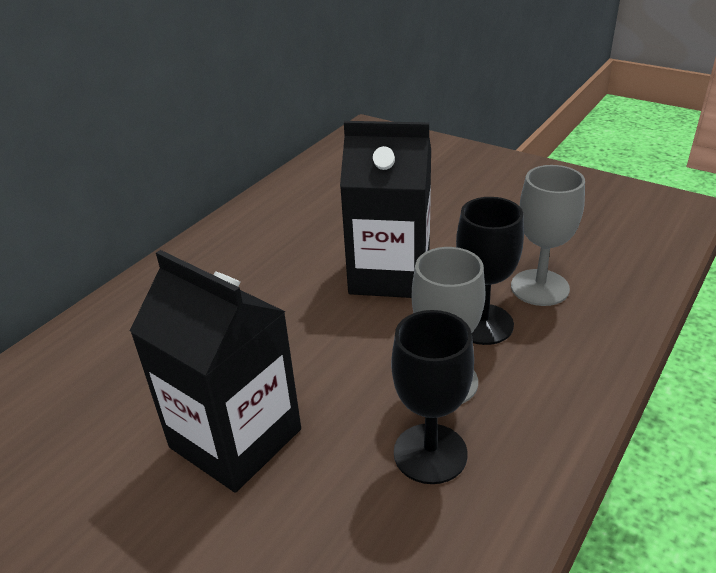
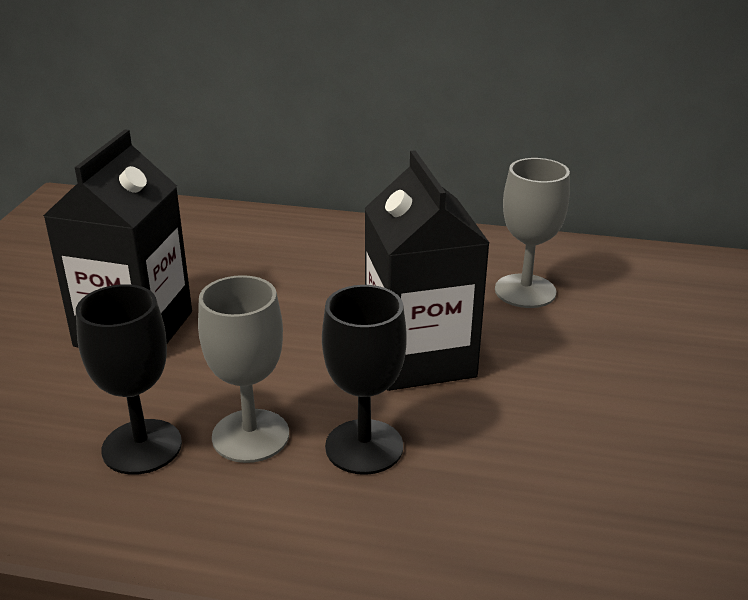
camera: 65 degrees right, 5 degrees down
(539, 287) = (468, 485): grey goblet -> grey goblet (525, 291)

